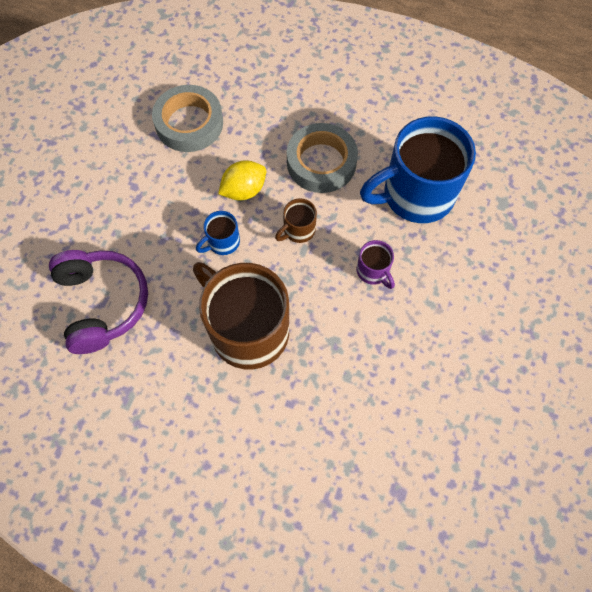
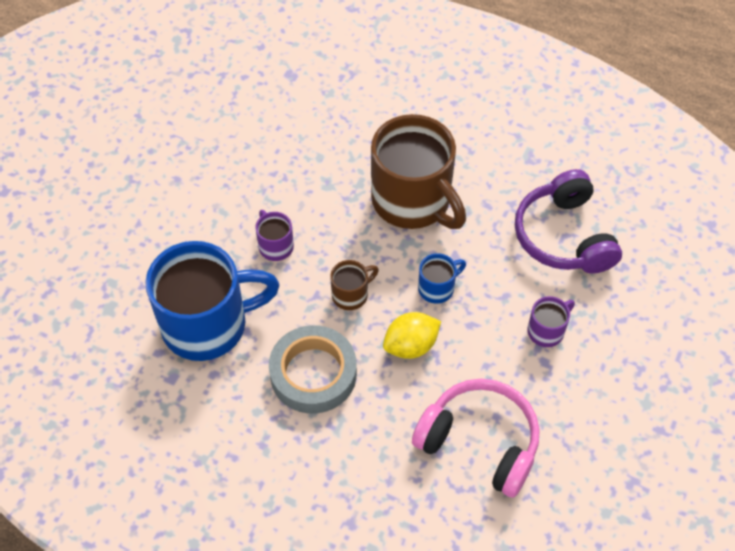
camera: 175 degrees left, 10 degrees down
(129, 212) = (547, 330): none -> purple mug
(189, 123) = (480, 442): grey tape -> pink headphones

